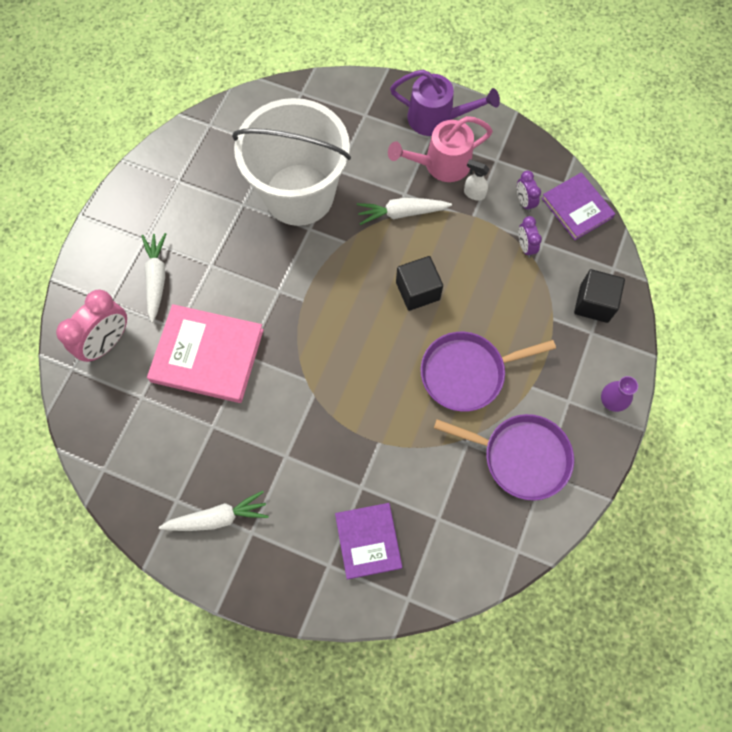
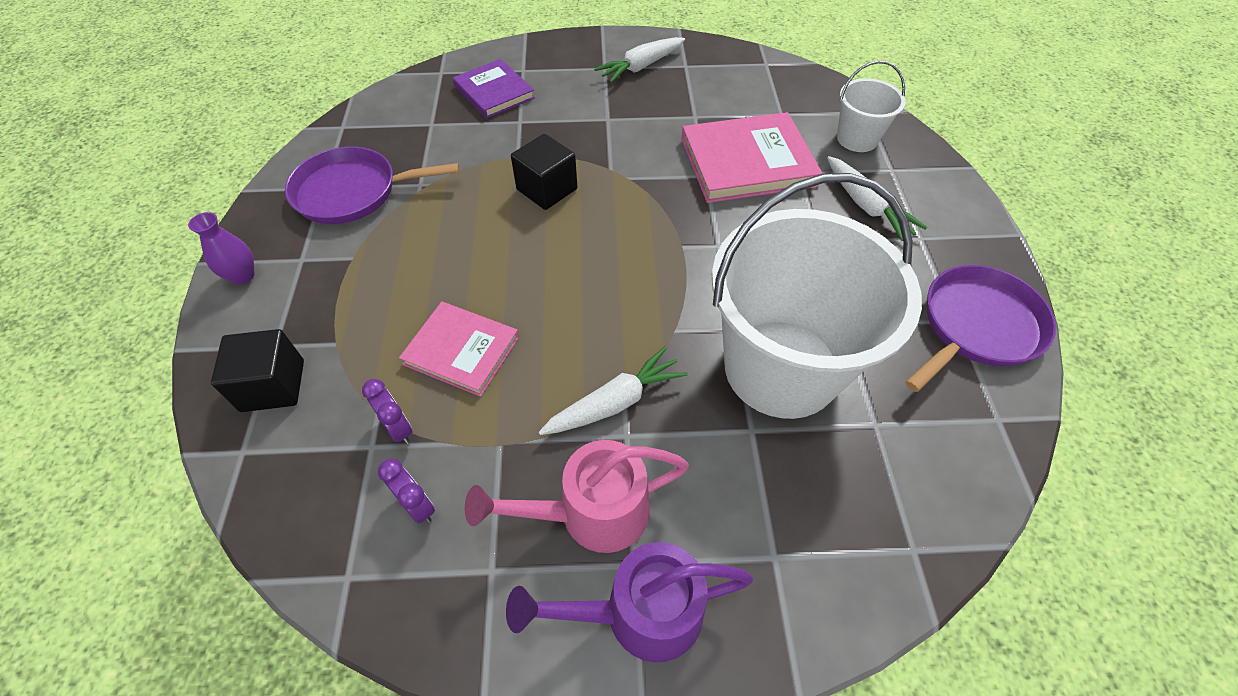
camera: 155 degrees right, 15 degrees down
(107, 342) = (857, 139): pink clock -> white bucket
(417, 291) = (541, 308): black cube -> black cube (547, 189)
(440, 165) = (590, 513): pink watering can -> pink watering can turned 150 degrees counterclockwise
(466, 373) = (441, 243): purple pan -> purple pan (977, 326)
(474, 193) = (511, 484): white spray bottle -> none
(477, 281) = (461, 351): none -> pink book
(577, 208) = (316, 535): purple book -> none

